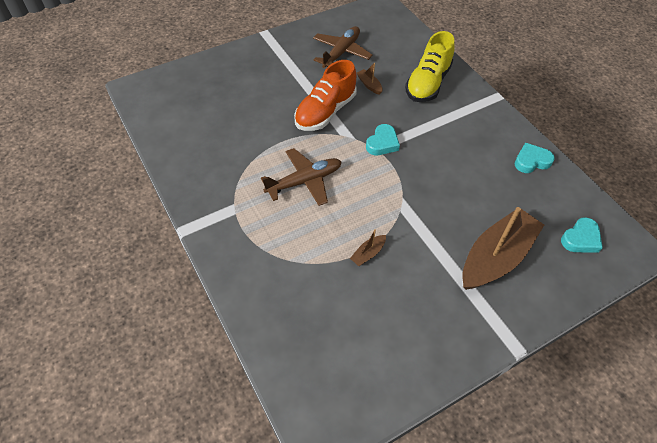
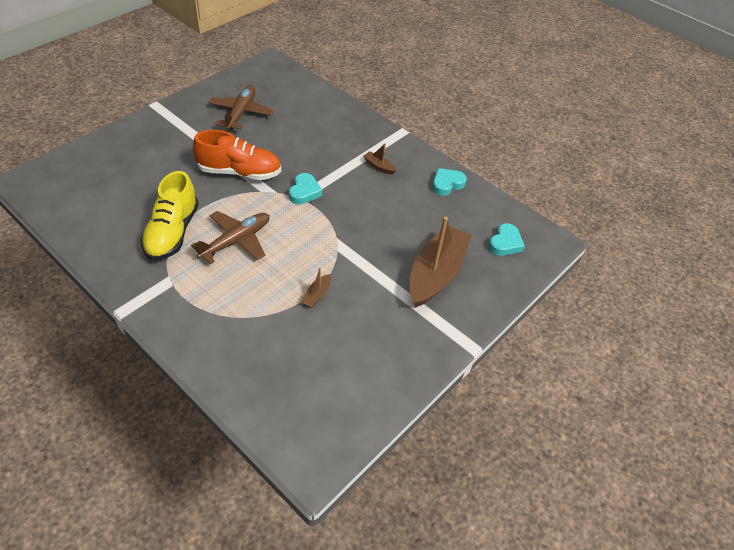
camera: 20 degrees left, 5 degrees down
(325, 112) = (240, 172): orange shoe -> orange shoe turned 105 degrees counterclockwise
(369, 85) = (277, 140): brown boat -> brown boat (379, 166)
(427, 83) = (334, 130): yellow shoe -> yellow shoe (172, 232)

